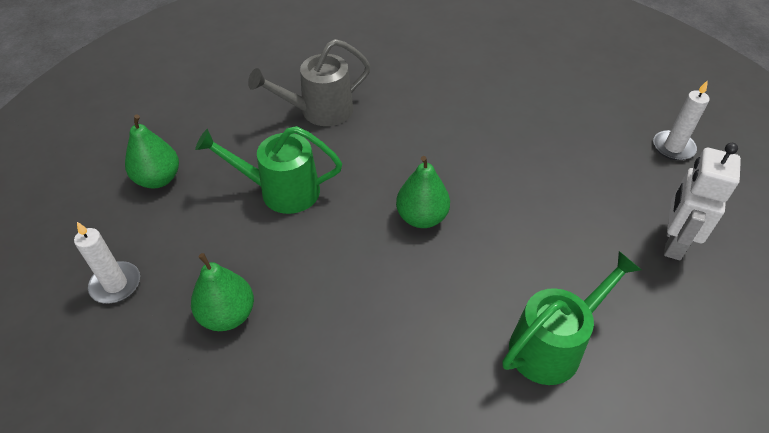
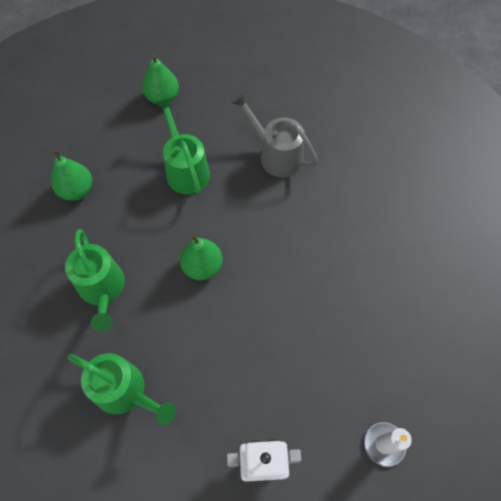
camera: 65 degrees right, 15 degrees up
(116, 284) = (76, 124): white candle -> none
(400, 329) = (103, 290): none -> green watering can

